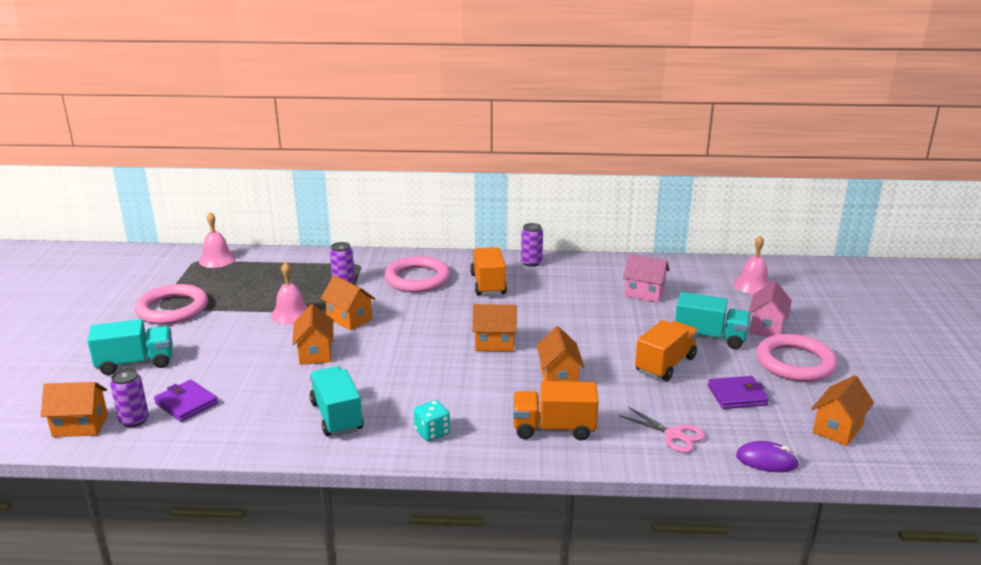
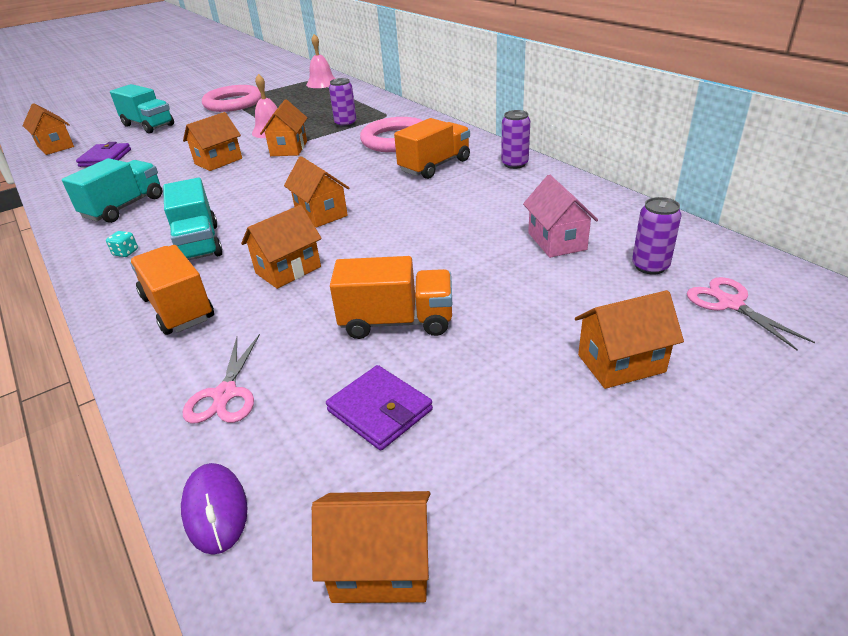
camera: 55 degrees right, 10 degrees up
(134, 420) = (72, 155): purple can -> purple can (650, 266)
(432, 432) = (125, 252): turquoise dice -> turquoise dice, size x0.63
(709, 337) = (515, 327): turquoise truck -> turquoise truck (199, 244)
(752, 285) = (730, 303): pink bell -> pink scissors
(767, 327) = (621, 363): pink house -> orange house
(795, 363) = (549, 433): pink ring -> none

